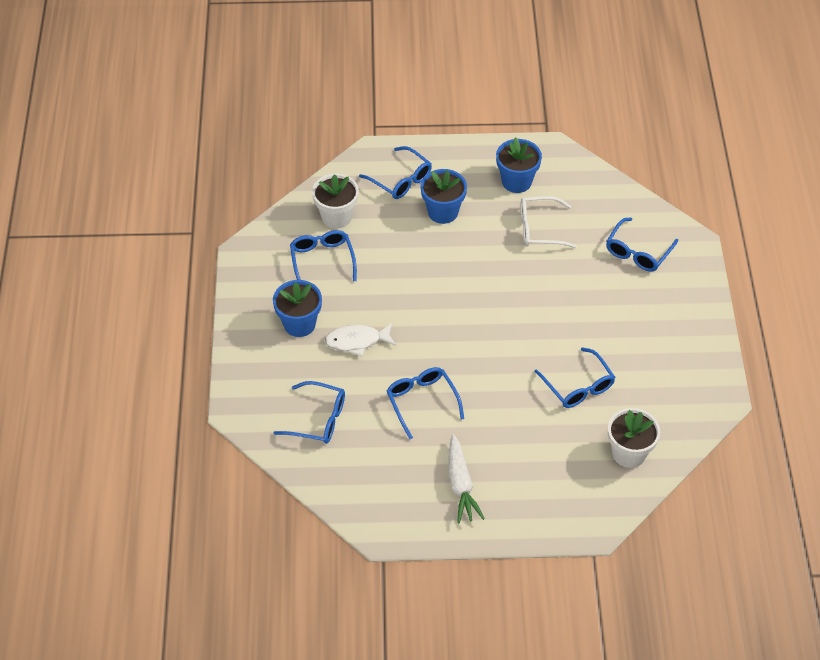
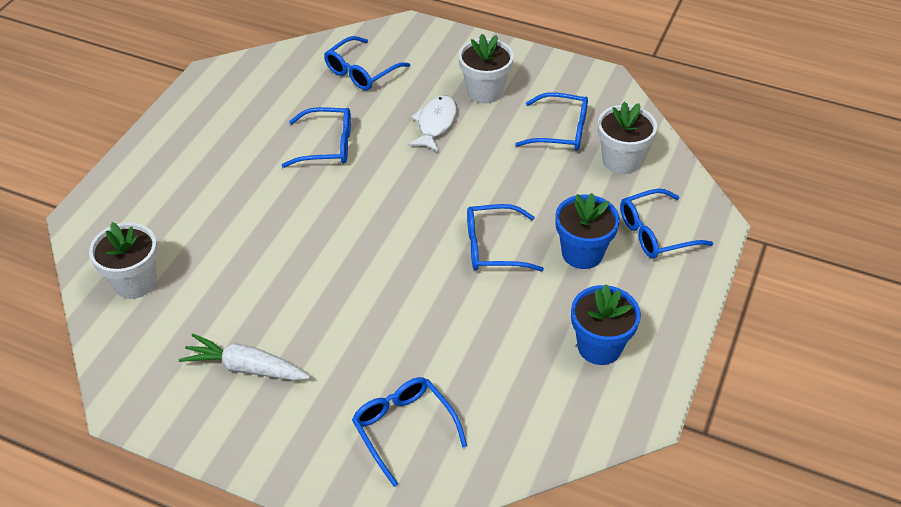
camera: 115 degrees right, 5 degrees down
(299, 324) = (484, 91): blue flower pot -> white flower pot
(460, 485) = (212, 140): white carrot -> white carrot (245, 367)
(539, 229) = (504, 337): white glasses -> none
(578, 386) = (250, 275): blue glasses -> blue glasses (493, 247)

